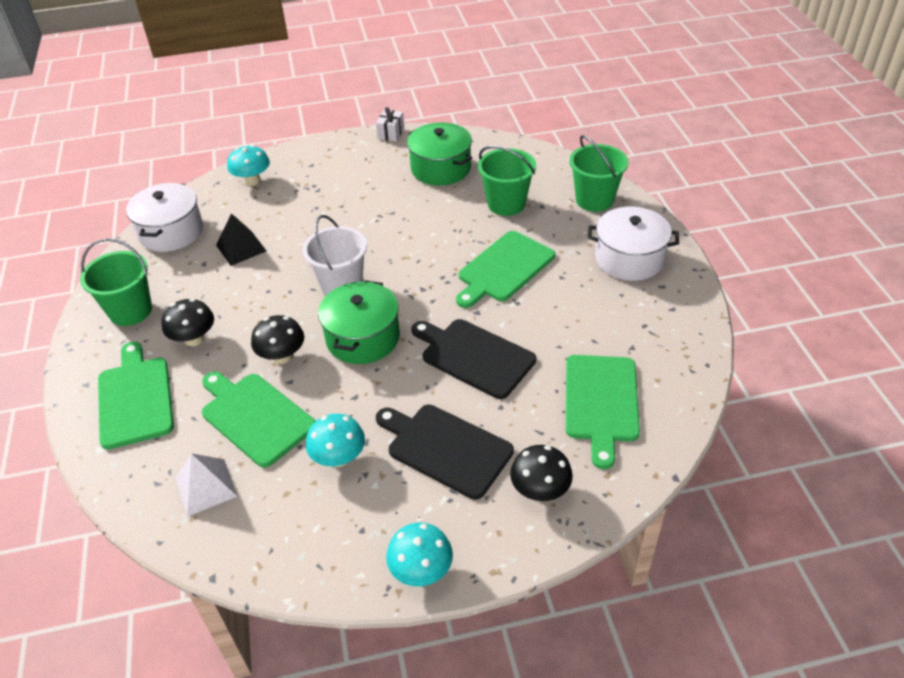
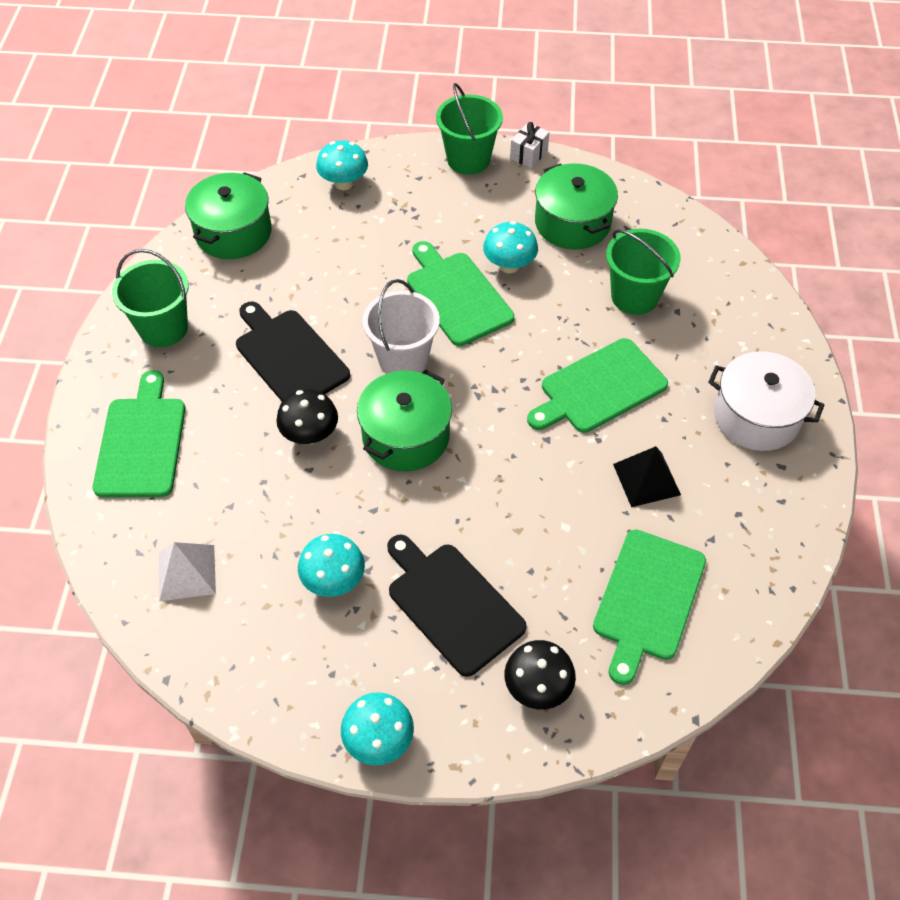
camera: 15 degrees right, 10 degrees up
(171, 232) = (233, 232): white pot -> green pot
(194, 339) = (222, 384): black mushroom -> none
(241, 248) = (305, 276): black pyramid -> black pyramid (646, 479)
(255, 416) = (260, 503): green cutting board -> green cutting board (457, 295)
(403, 205) = (509, 265): none -> turquoise mushroom
(474, 356) = (523, 497): black cutting board -> black cutting board (289, 356)
(594, 200) = (746, 319): green bucket -> green bucket (468, 159)

